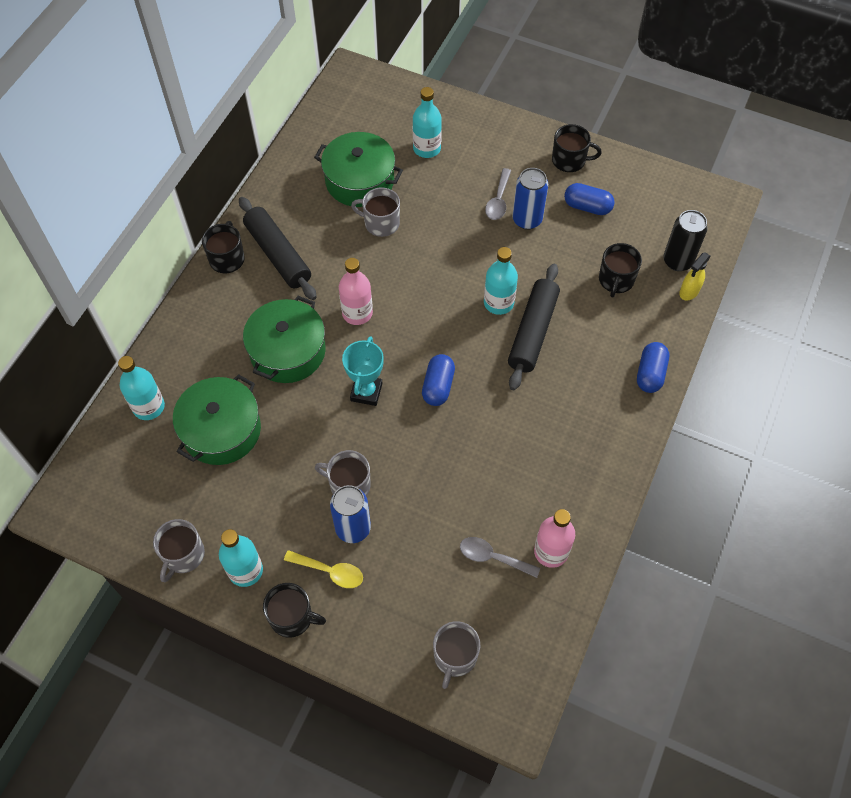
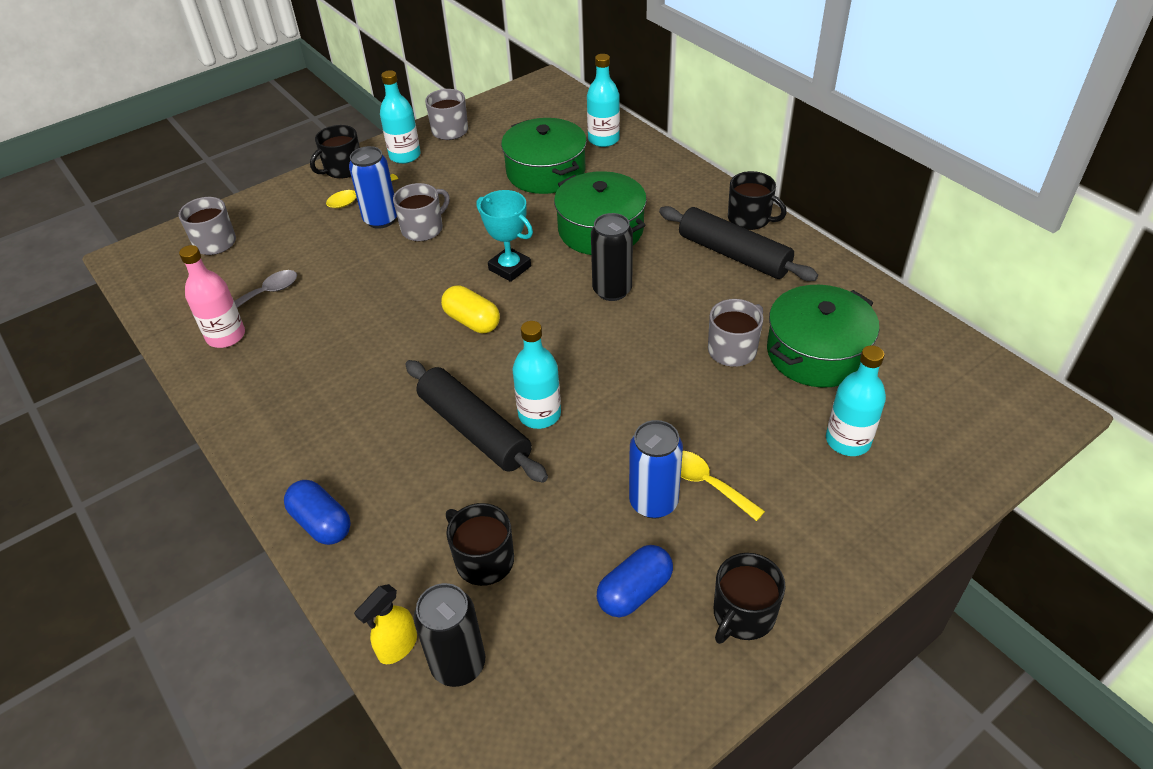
camera: 120 degrees right, 15 degrees down
(278, 254) = (733, 254): black rolling pin -> black rolling pin turned 45 degrees clockwise
(357, 313) = (612, 290): pink bottle -> black can
(438, 386) = (472, 321): blue capsule -> yellow capsule
(498, 200) = (707, 483): grey spoon -> yellow spoon
(689, 292) = (397, 647): yellow spray bottle -> yellow spray bottle turned 120 degrees counterclockwise

